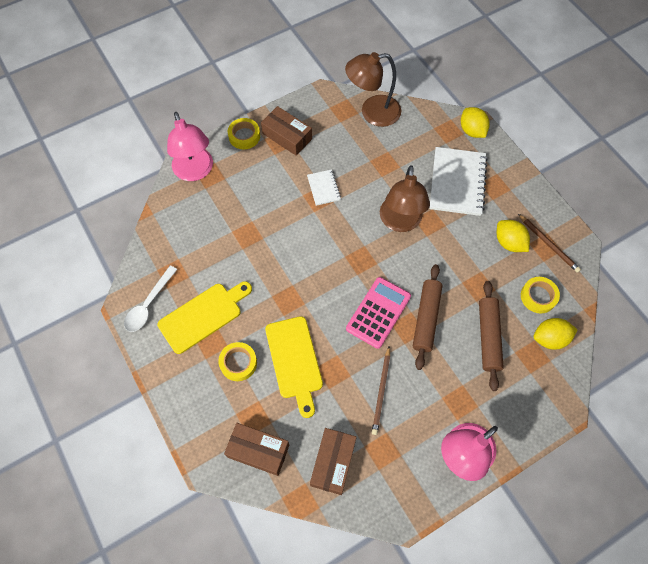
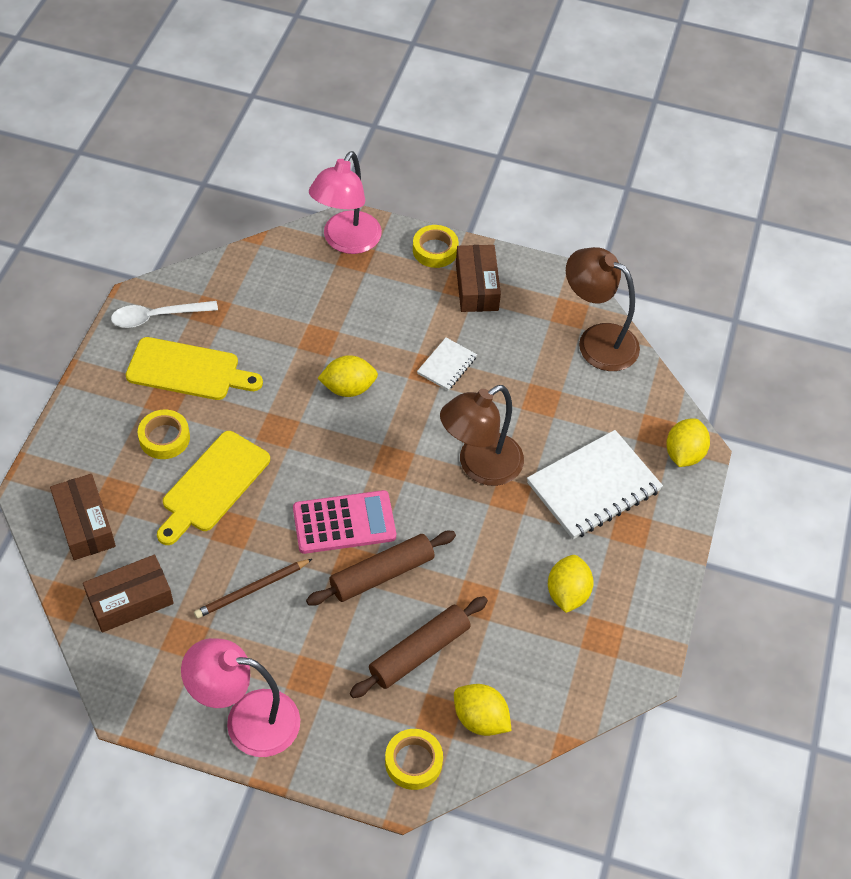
camera: 45 degrees right, 10 degrees down
(294, 245) = (348, 388): none -> yellow lemon
(538, 296) = (525, 671): yellow tape -> yellow tape (413, 762)
(548, 244) = (609, 637): brown pencil -> none

